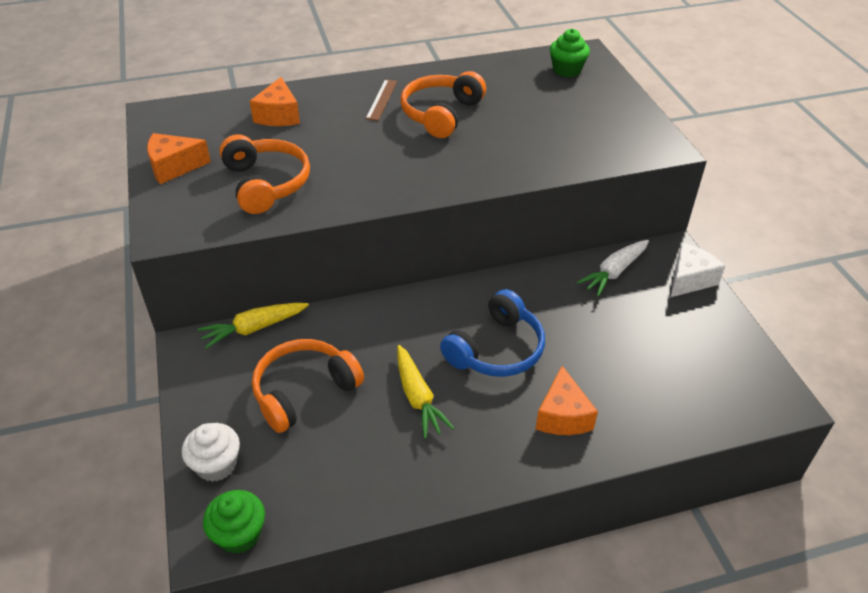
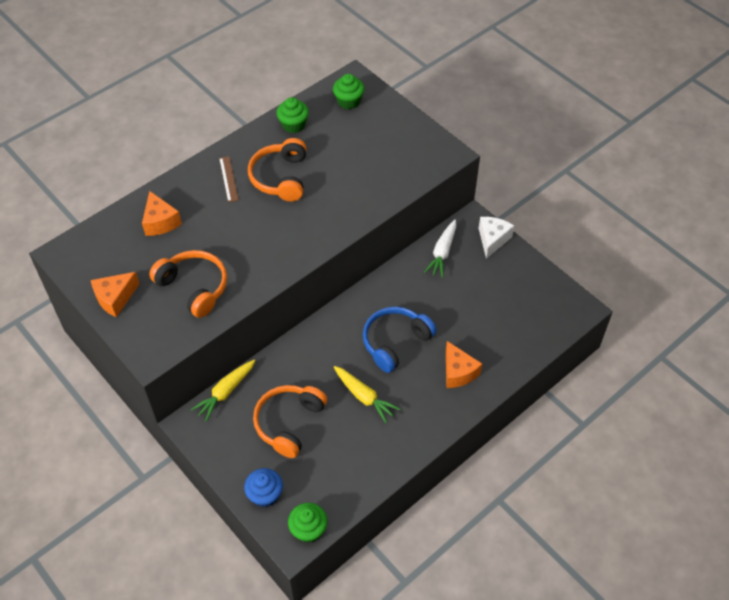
camera: 25 degrees left, 10 degrees up
(216, 465) = (265, 495): white cupcake -> blue cupcake
(488, 74) = (293, 125): none -> green cupcake
(496, 349) = (395, 342): blue headphones -> blue headphones turned 150 degrees counterclockwise

